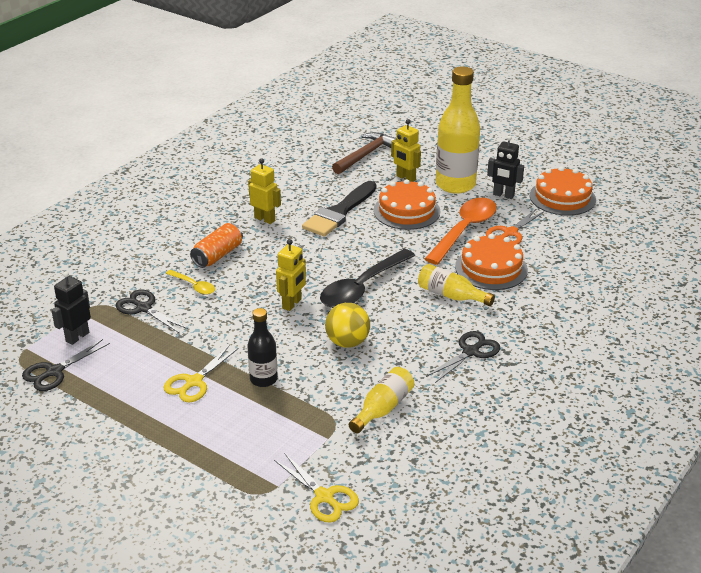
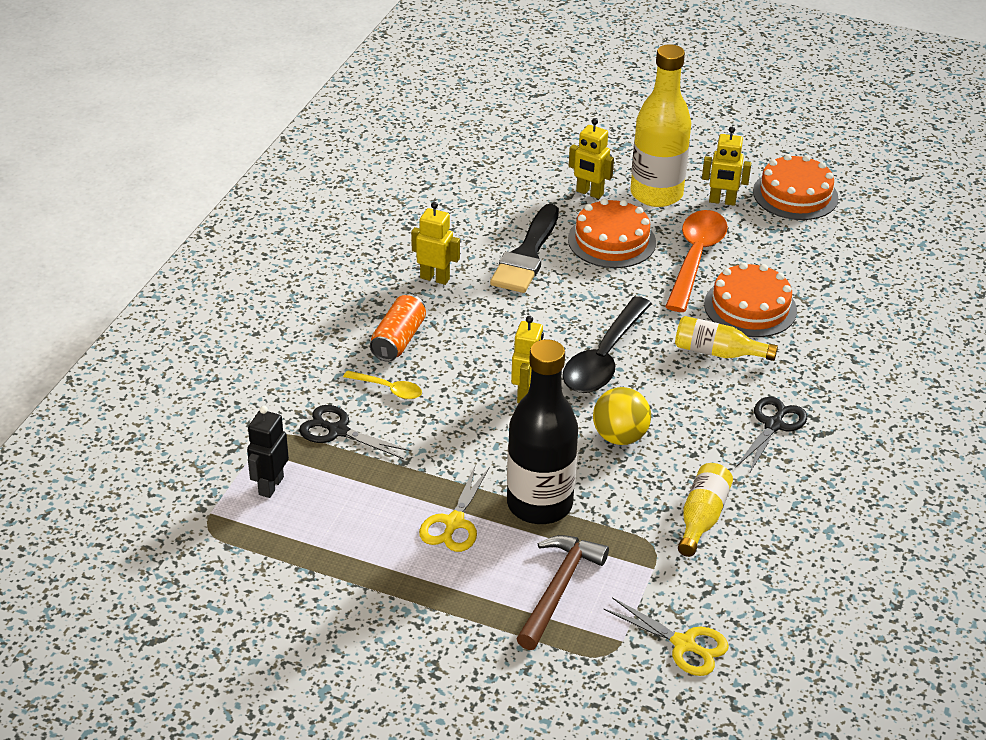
camera: 15 degrees left, 5 degrees up
(54, 372) = (266, 539): black scissors -> none
(263, 379) = (539, 504): black bottle -> black bottle, size x1.85
(365, 155) = (523, 165): brown hammer -> brown hammer (559, 589)
(503, 195) = (722, 201): black robot -> yellow robot
(510, 233) = (752, 254): orange scissors -> none

